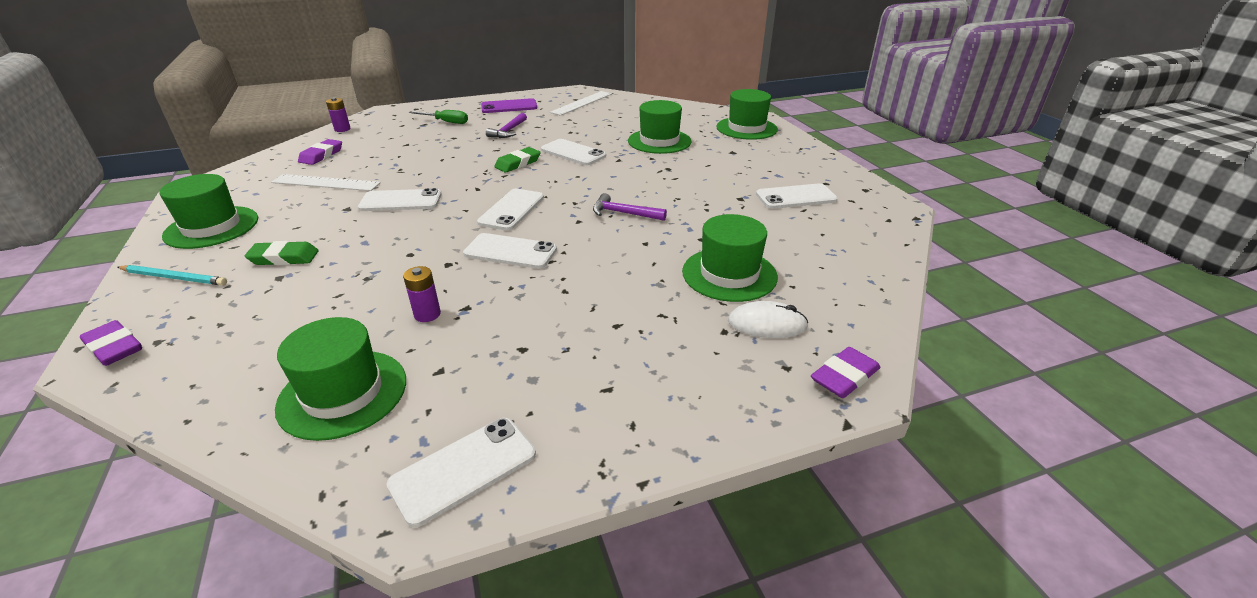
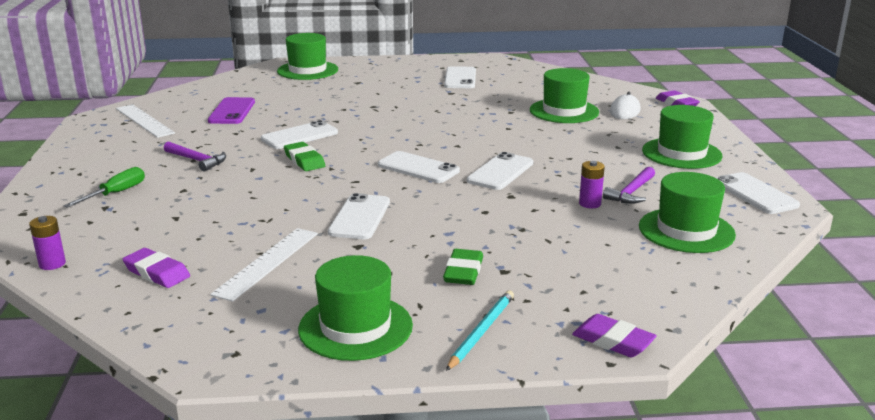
camera: 75 degrees left, 10 degrees down
(114, 347) = (613, 341): purple eraser -> purple eraser turned 75 degrees clockwise
(509, 107) = (103, 156): purple phone -> purple phone (232, 111)
(623, 213) = (453, 129): purple hammer -> purple hammer (631, 192)
(659, 141) = (305, 102): green hat -> green hat (681, 153)

